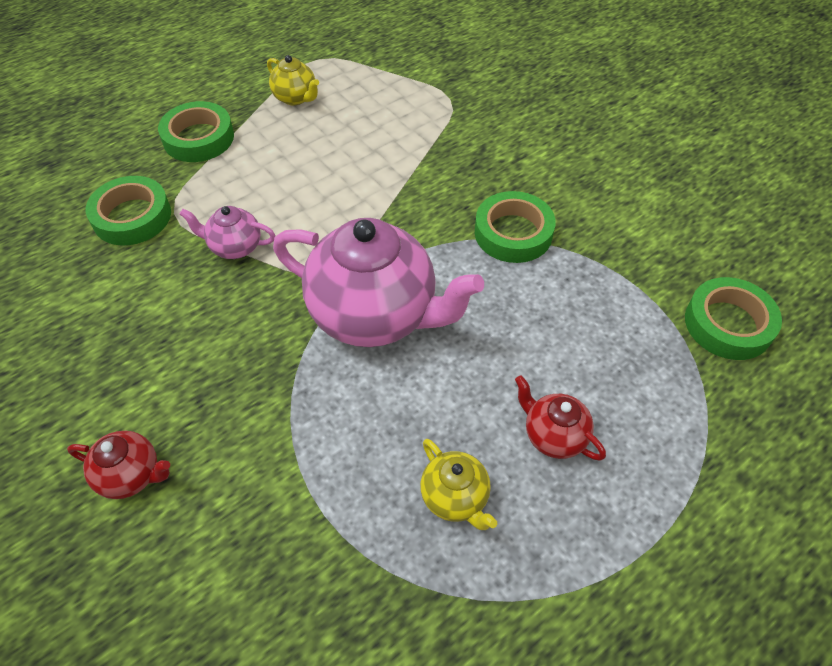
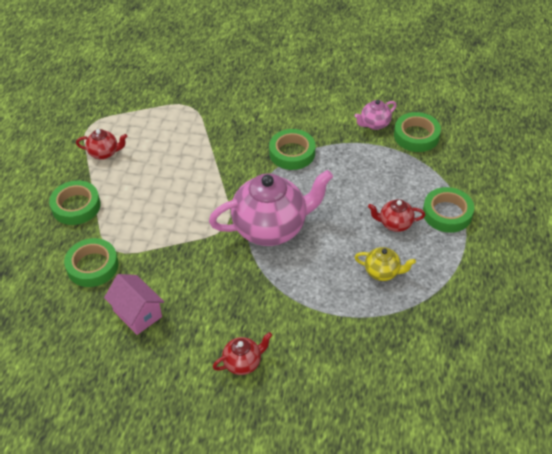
camera: 40 degrees left, 5 degrees down
(104, 308) = (137, 313): none -> pink house
(235, 247) = (167, 244): pink teapot -> pink teapot (374, 124)
(295, 98) = (104, 153): yellow teapot -> red teapot
(657, 482) = (447, 213): none -> green tape

